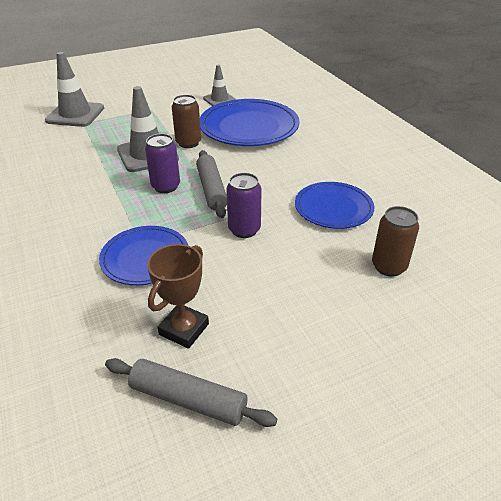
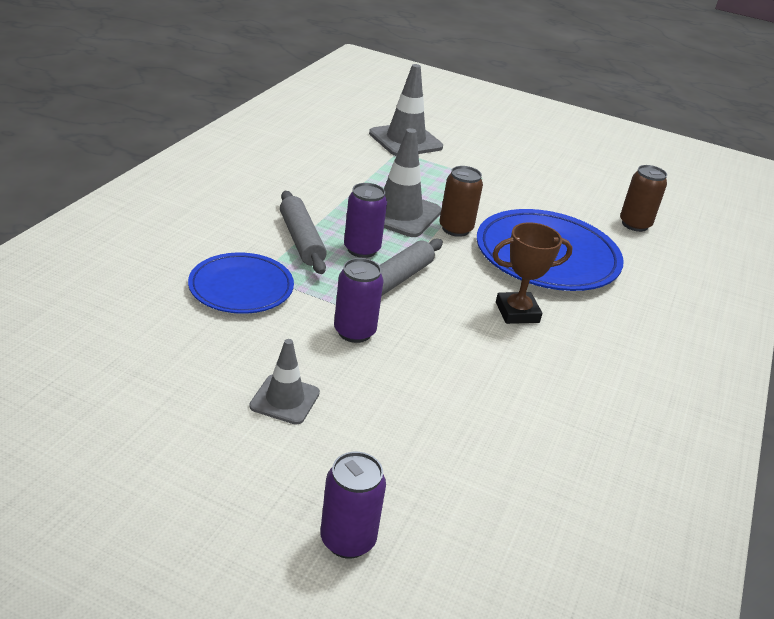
camera: 45 degrees right, 5 degrees down
(184, 329) = (171, 355): brown trophy -> brown trophy (517, 312)
(188, 399) = (90, 396): grey rolling pin -> grey rolling pin (301, 240)
(219, 100) = (571, 211): grey traffic cone -> grey traffic cone (285, 399)
(333, 208) = (473, 384): blue plate -> none
(389, 266) = (416, 470): brown can -> brown can (634, 224)
(429, 324) = (348, 540): none -> purple can

